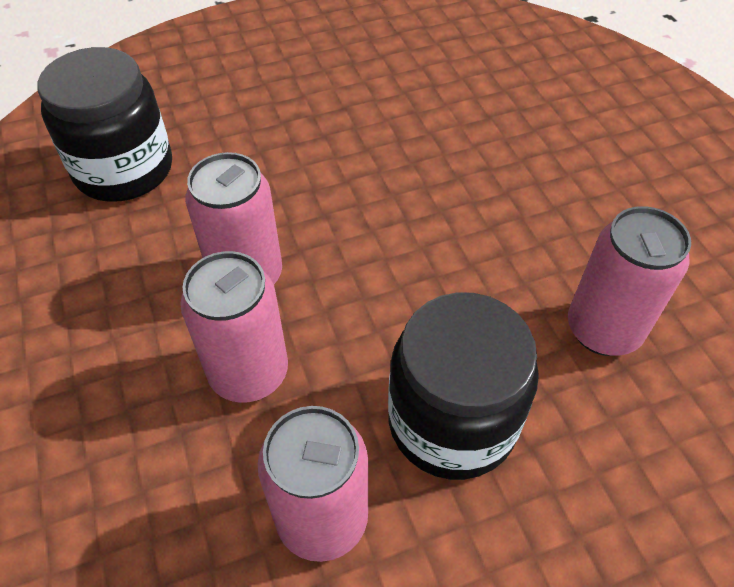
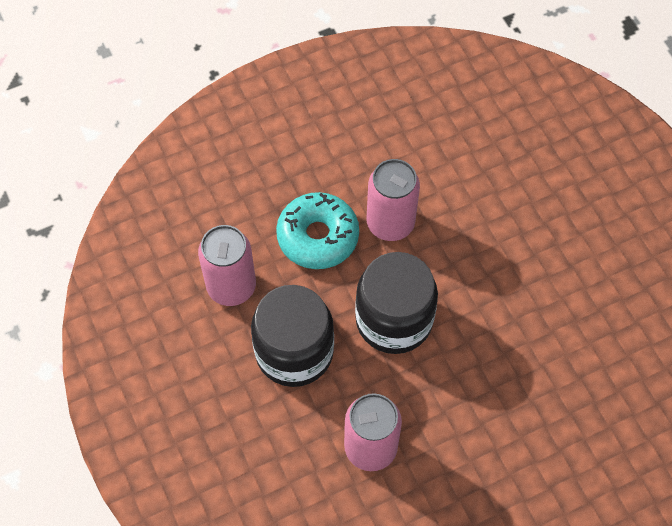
camera: 85 degrees right, 10 degrees up
(124, 169) = (476, 129): black jar -> black jar (394, 320)
(249, 373) = (318, 236): pink can -> turquoise donut

